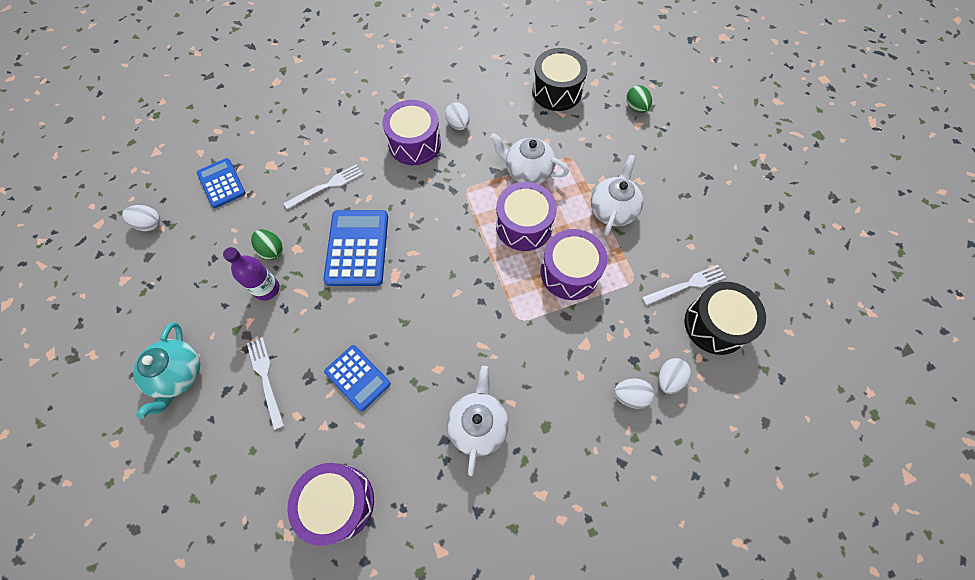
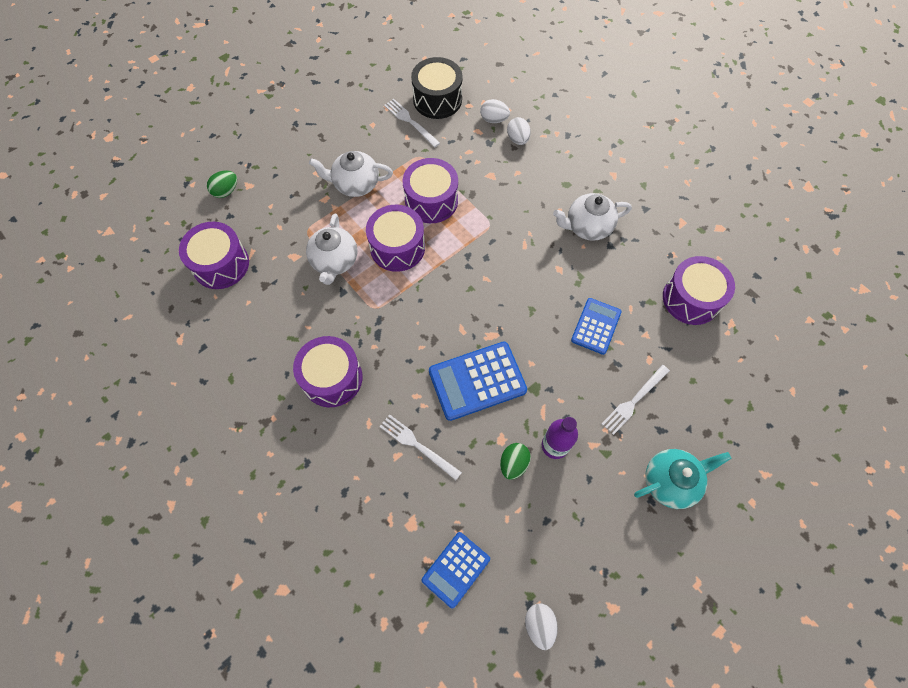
camera: 110 degrees left, 0 degrees up
(458, 124) = (293, 344): white egg -> none
(556, 91) = (221, 264): black drum -> purple drum

